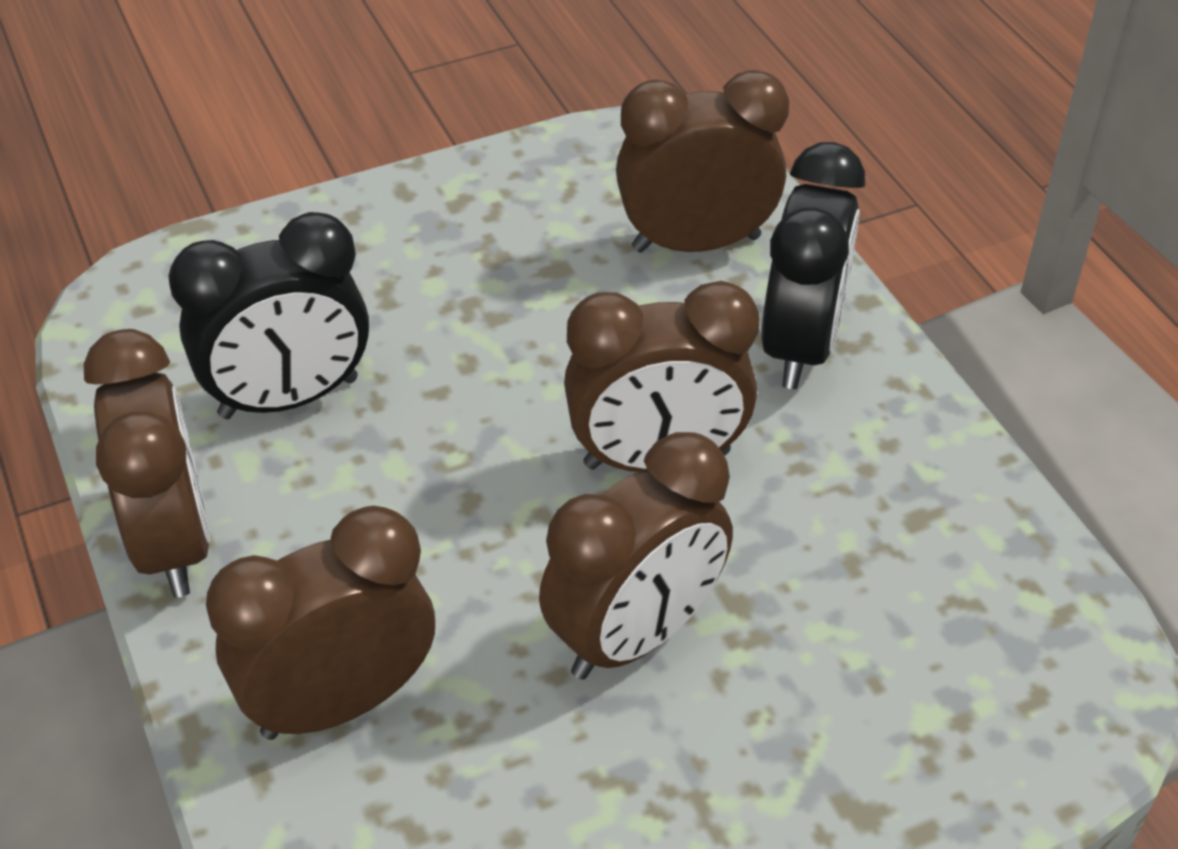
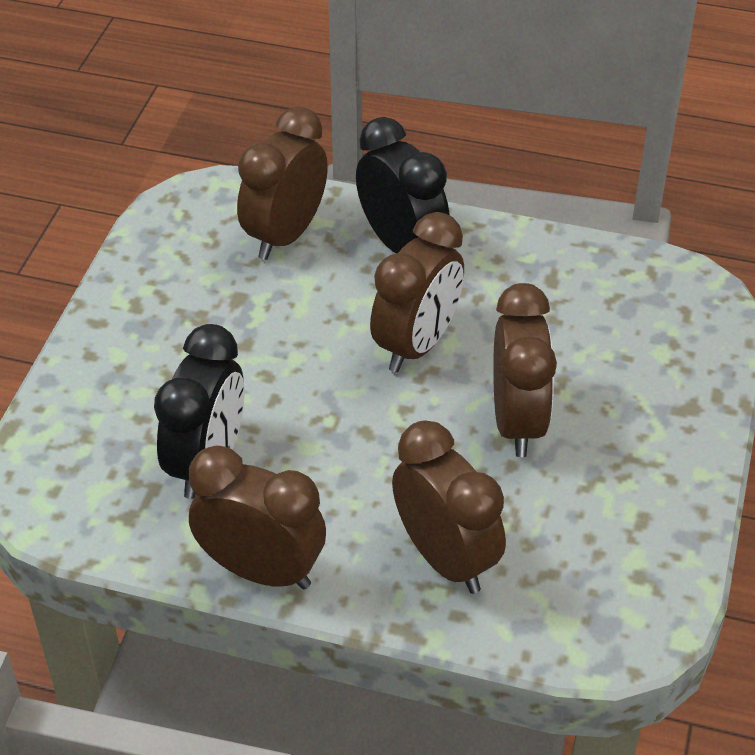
camera: 50 degrees left, 0 degrees up
(340, 702) = (445, 558): brown clock -> brown clock turned 135 degrees clockwise

